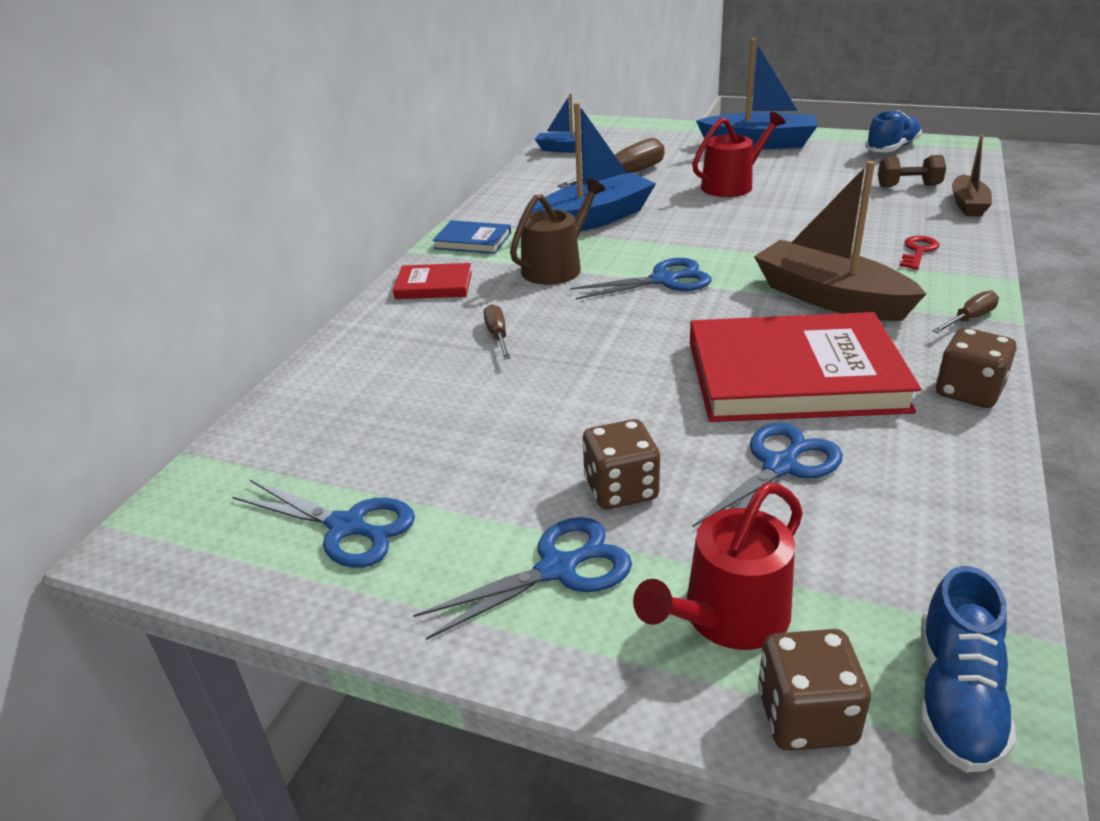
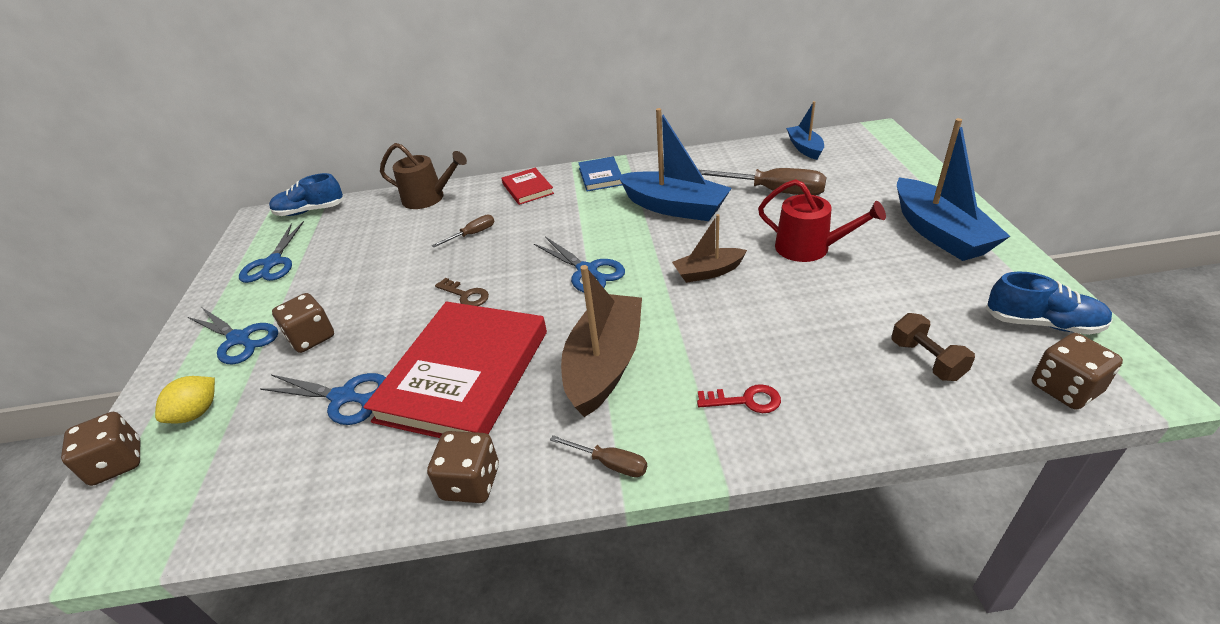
camera: 65 degrees right, 5 degrees up
(556, 267) = (580, 221): brown watering can -> brown watering can (428, 198)
(636, 357) = (465, 295): none -> brown key
(728, 617) = (197, 413): red watering can -> yellow lemon
(794, 376) = (464, 375): red book -> red book turned 45 degrees clockwise
(956, 697) = (120, 527): blue shoe -> blue shoe (310, 211)
(960, 161) = (1065, 388): none -> brown dice
(968, 205) = (914, 418): brown boat -> brown boat (708, 272)

